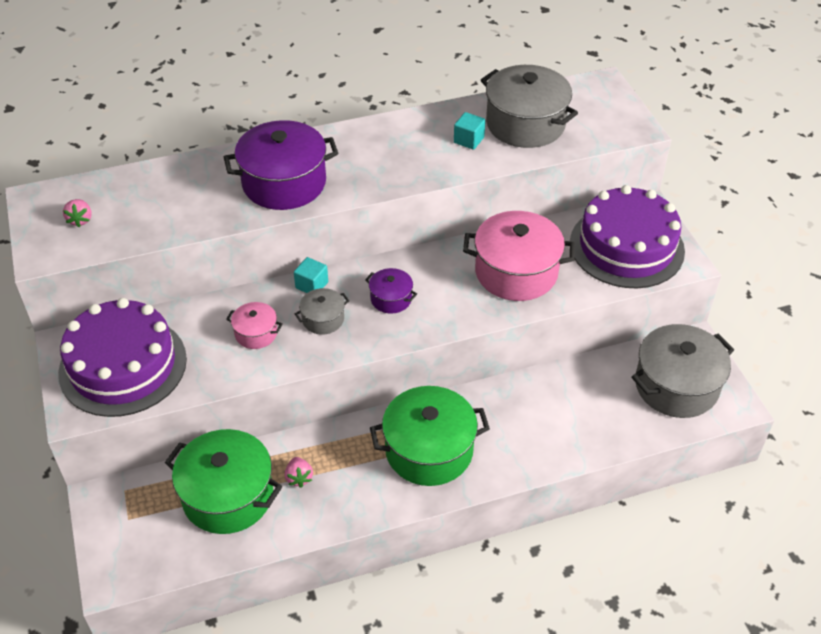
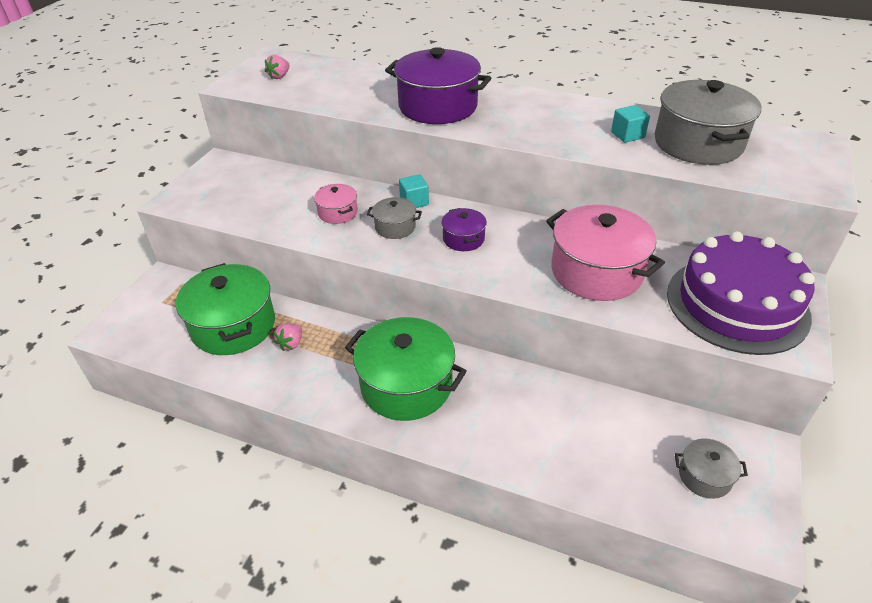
camera: 40 degrees right, 5 degrees down
(123, 365) = (233, 189): purple cake -> none
(676, 386) = (704, 476): grey pot -> grey pot, size x0.49

